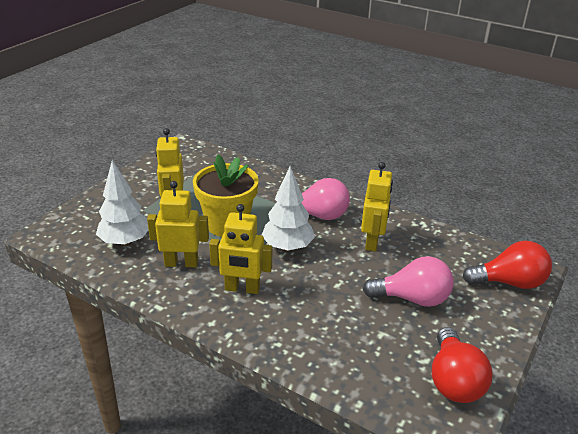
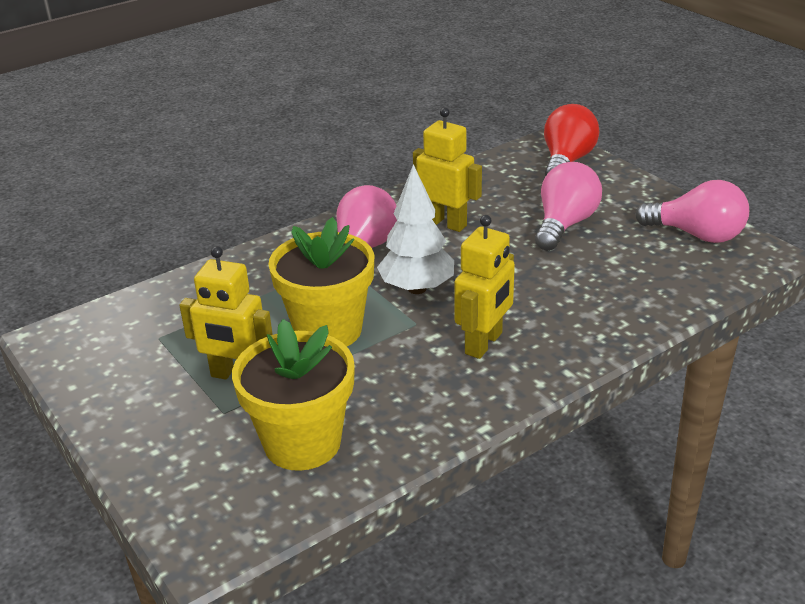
camera: 65 degrees left, 0 degrees up
(125, 241) = (302, 443): white tree -> yellow flower pot
(181, 263) = (396, 390): yellow robot -> none
(453, 381) = (697, 235): red light bulb -> pink light bulb

